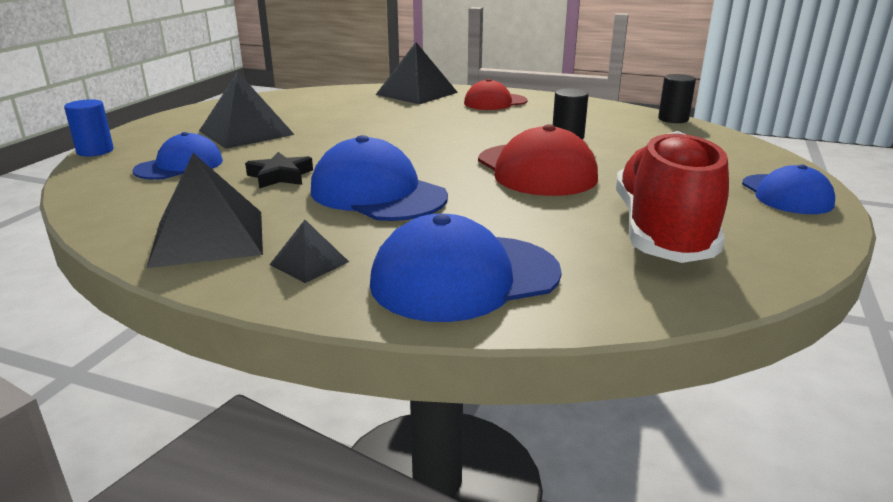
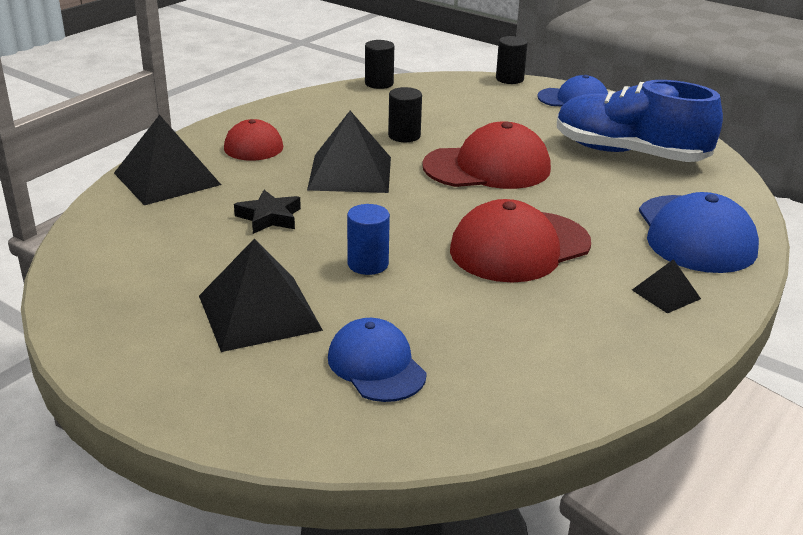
camera: 75 degrees left, 5 degrees up
(95, 151) = (265, 446): blue cylinder -> blue cylinder (368, 264)
(208, 237) = (606, 344): black pyramid -> black pyramid (350, 173)
(280, 176) = (448, 296): black star -> black star (269, 217)
(377, 193) = (519, 247): blue cap -> red cap
(662, 232) = (629, 153): red shoe -> blue shoe
(788, 162) = (509, 79): none -> black cylinder

